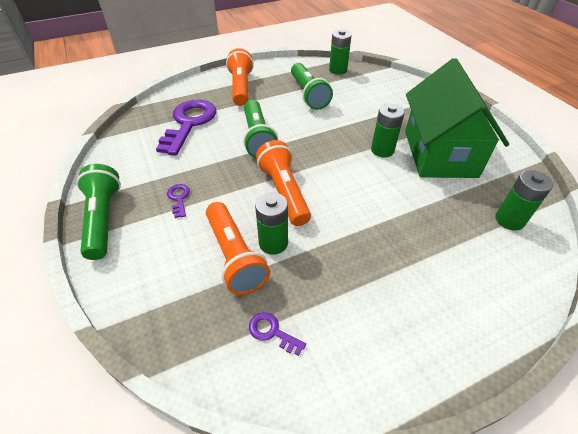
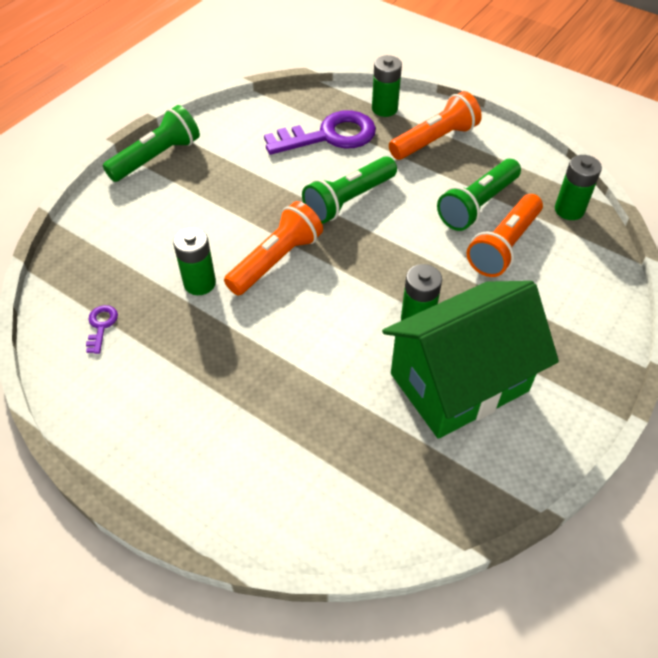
camera: 60 degrees right, 5 degrees up
(179, 198) = (213, 189): purple key -> none
(234, 256) = (167, 263): orange flashlight -> orange flashlight (504, 246)
(509, 220) = (373, 489): green battery -> green battery (384, 109)

